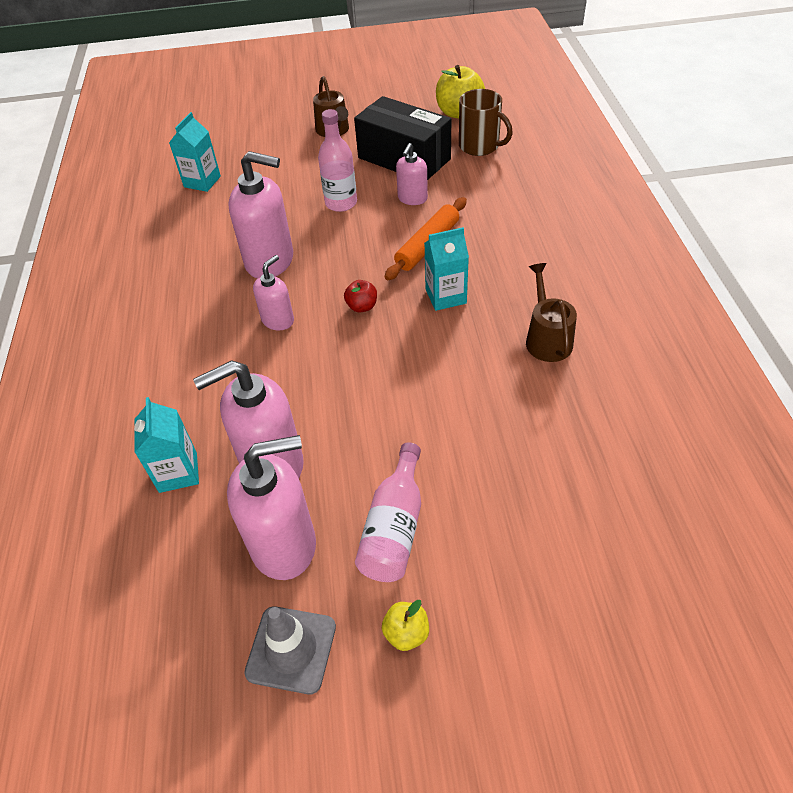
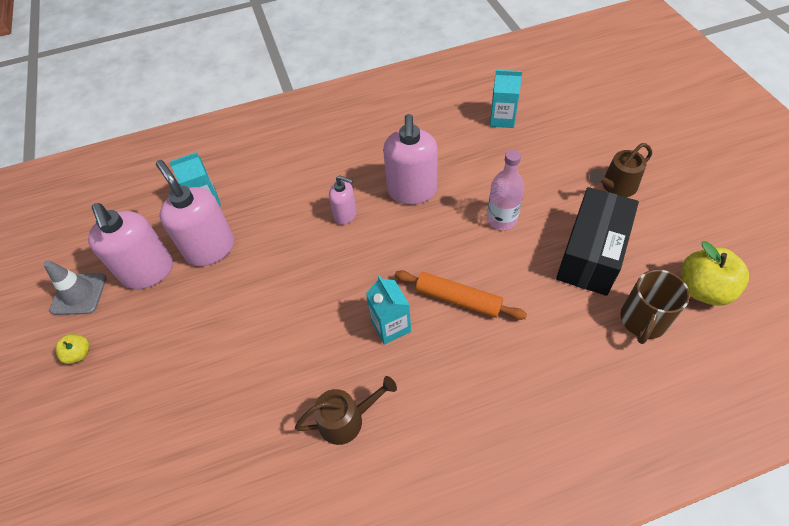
camera: 80 degrees right, 5 degrees up
(362, 306) = (368, 266): red apple -> none
(394, 527) = (156, 332): pink bottle -> none
(412, 199) = (526, 274): pink soap dispenser -> none

